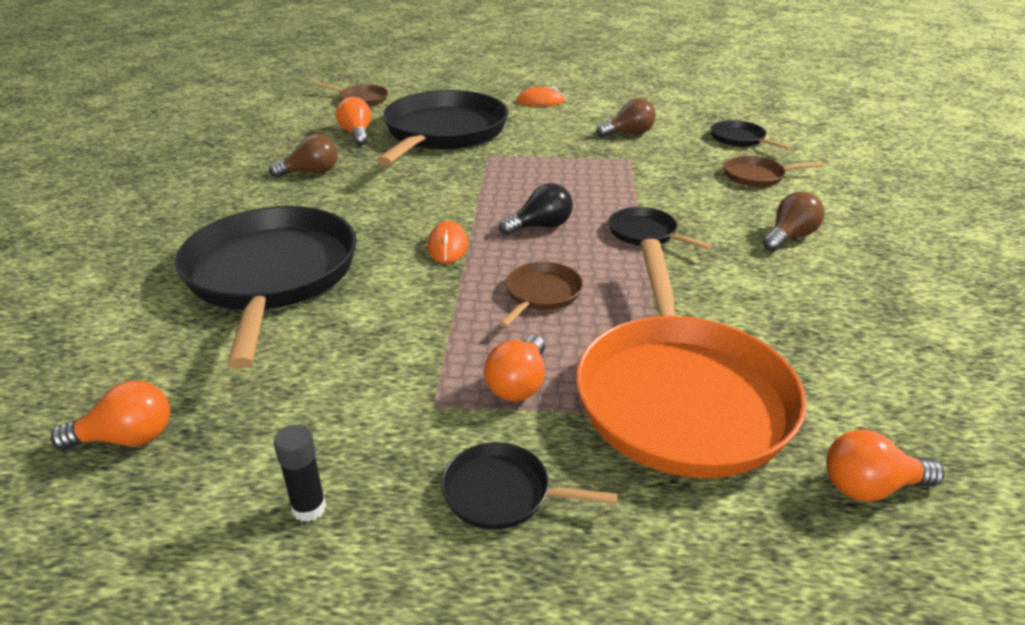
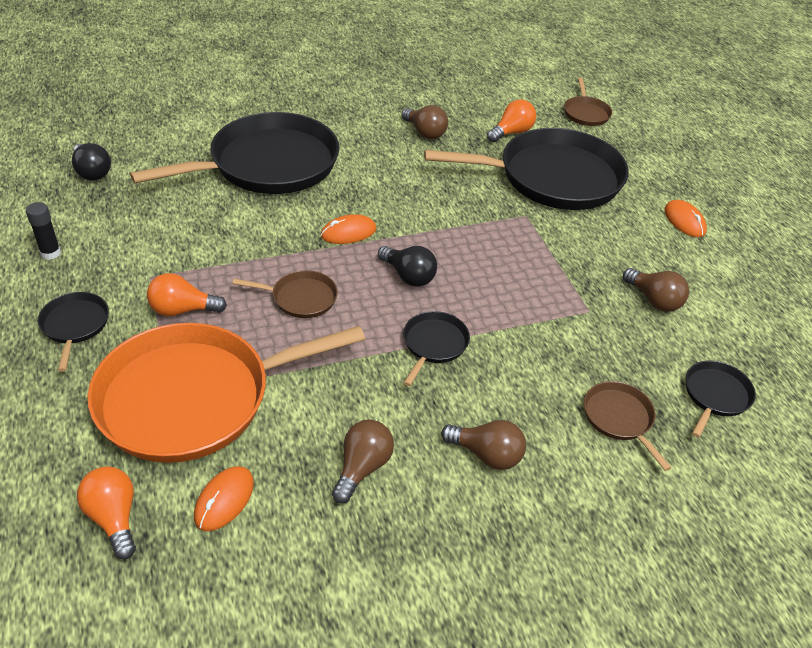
camera: 65 degrees right, 10 degrees up
(127, 438) = (92, 172): orange light bulb -> black light bulb
(800, 301) = (362, 468): none -> brown light bulb
(841, 394) = (224, 500): none -> orange mouse

